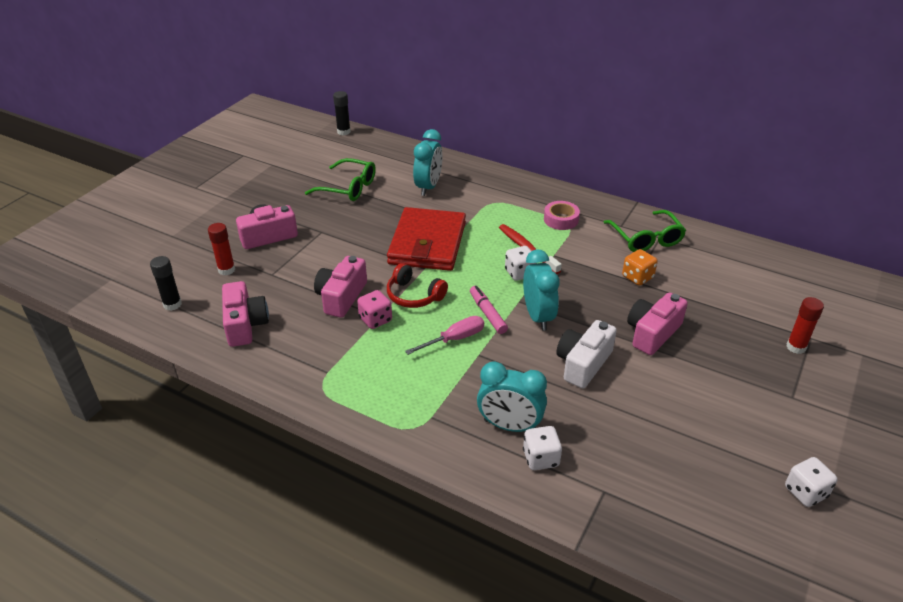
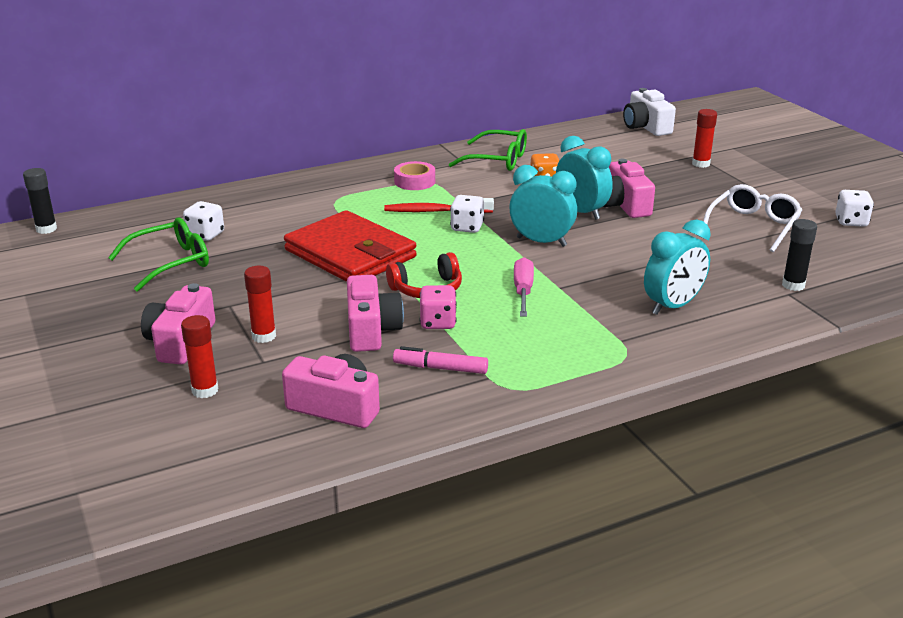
camera: 55 degrees left, 10 degrees down
(172, 304) = (217, 452): black glue stick -> black glue stick (793, 285)
(298, 261) = (264, 336): none -> red glue stick
(341, 297) = (371, 330): pink camera -> pink camera turned 150 degrees counterclockwise
(428, 187) = (251, 220): turquoise clock -> turquoise clock (581, 212)
(487, 314) = (506, 263): pink marker -> pink marker (440, 368)
(541, 458) = (727, 306): white dice -> white dice (205, 235)
(583, 363) = (628, 246): white camera -> white camera (646, 127)
(709, 425) = (753, 226): none -> white glasses

